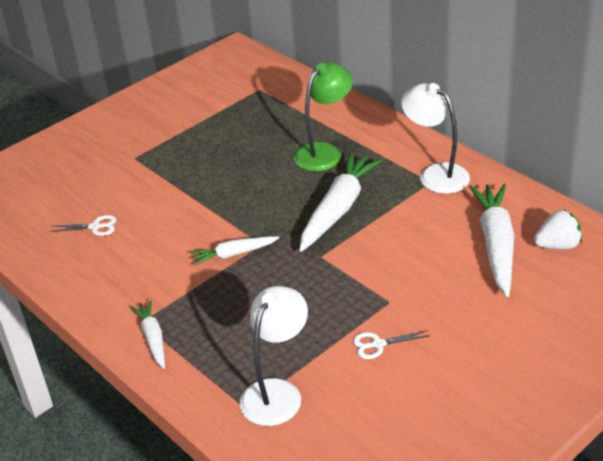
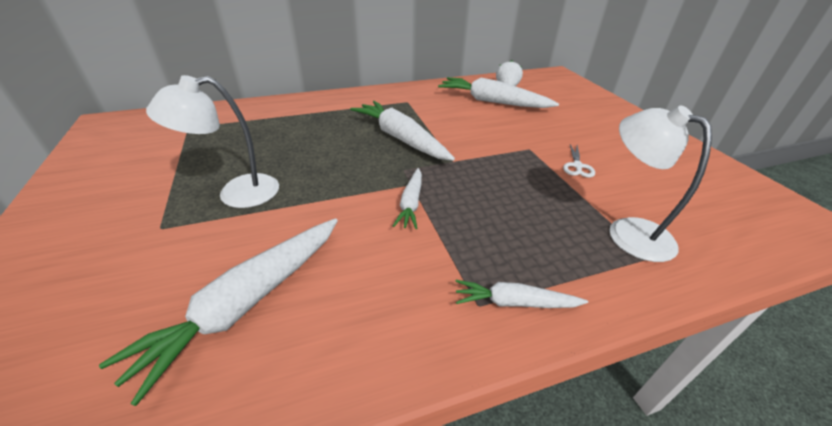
camera: 70 degrees left, 0 degrees up
(95, 227) = (247, 303): white scissors -> white carrot
(324, 152) = (322, 125): green lamp -> none
(435, 174) = (401, 98): white lamp -> white lamp (236, 193)

